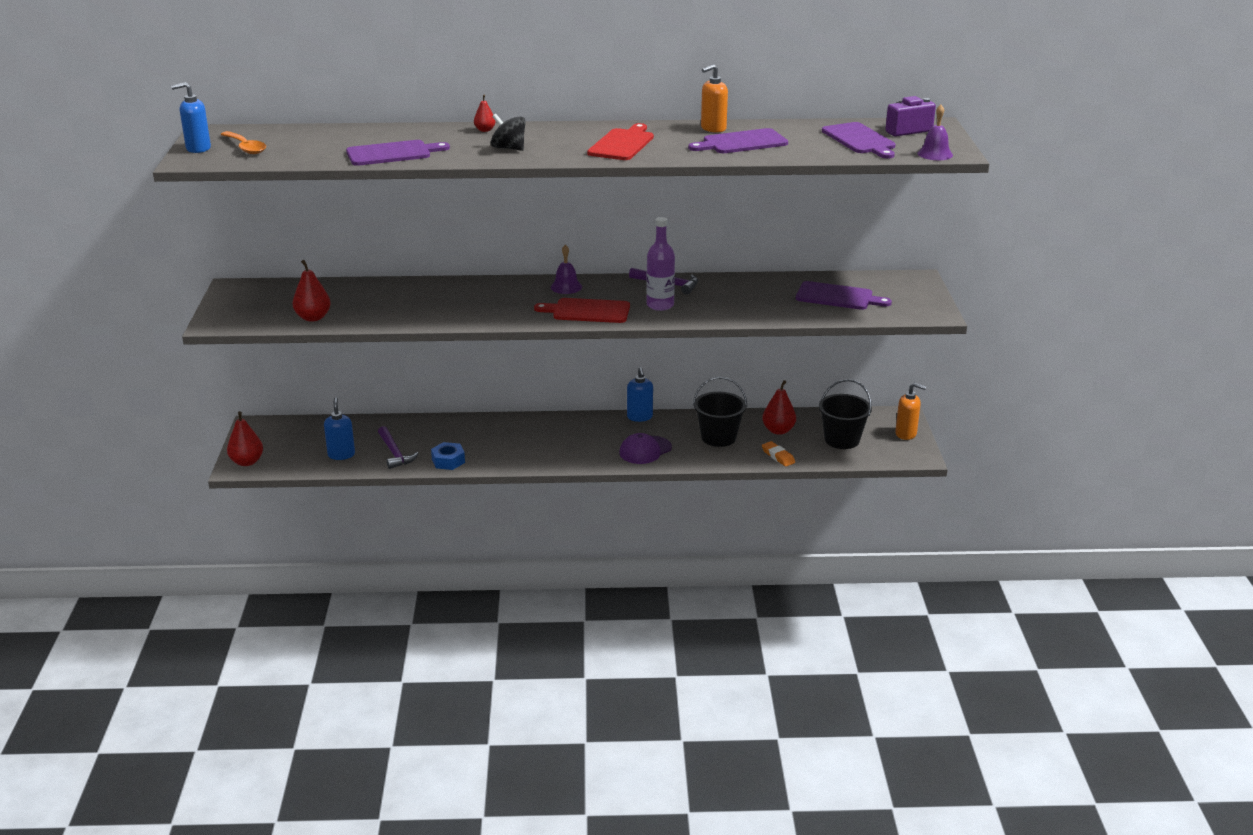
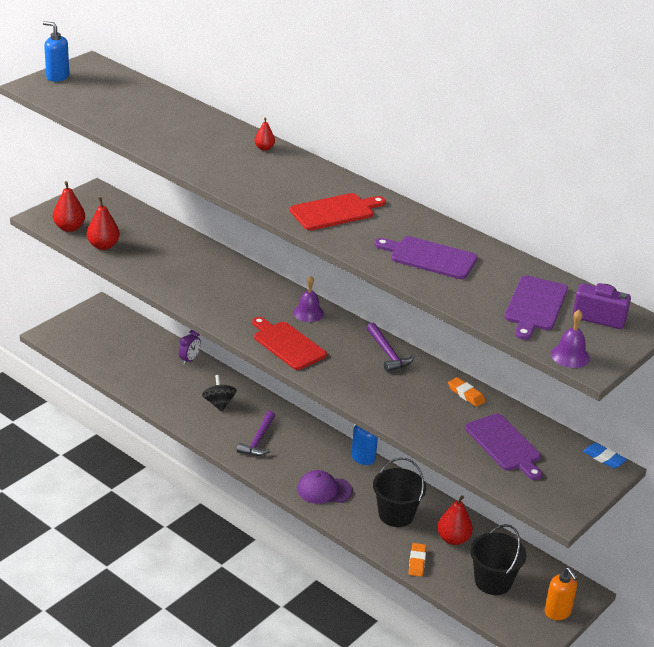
camera: 40 degrees right, 5 degrees up
(245, 148) = (85, 90): orange spoon -> none
(247, 462) = (59, 333): red pear -> red pear (69, 228)
(341, 455) = (120, 363): blue soap dispenser -> none
(392, 153) = (163, 141): purple cutting board -> none
(395, 453) = (154, 383): purple hammer -> purple hammer (258, 440)
(398, 424) = (189, 360): none -> purple clock
(448, 461) = (178, 411): blue nut -> none
(509, 148) = (247, 175): black spinning top -> black spinning top (219, 403)
(660, 305) = (348, 370): purple bottle -> none
(713, 128) = (436, 231): orange soap dispenser -> none
(762, 282) = (466, 394): none -> orange eraser
(905, 275) = (604, 458): none -> blue eraser

